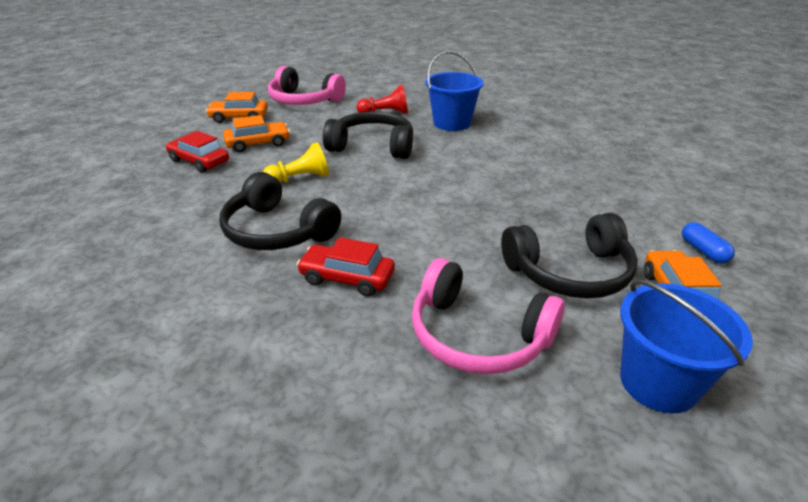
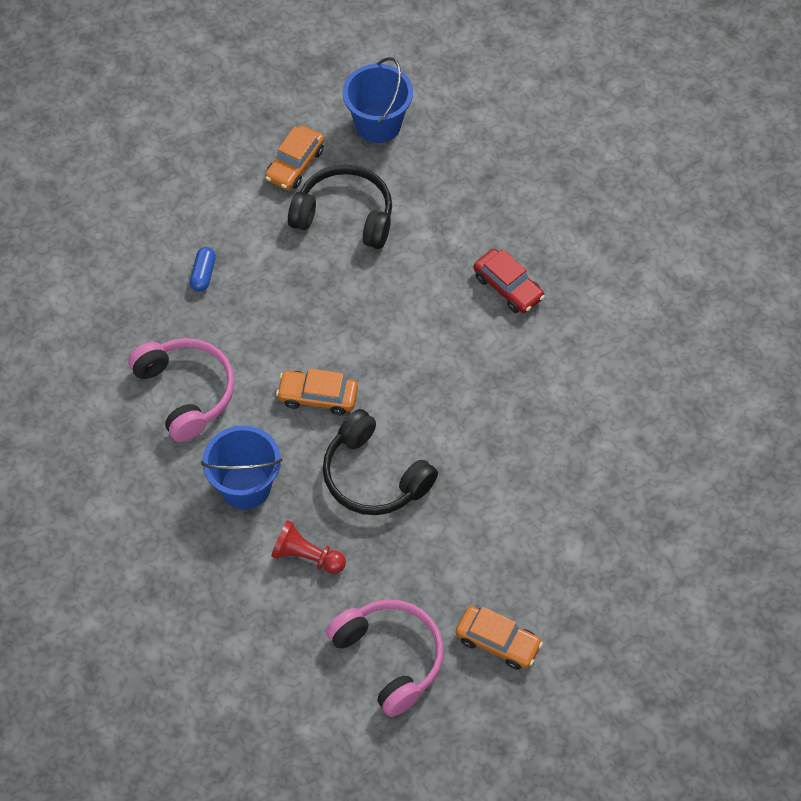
camera: 150 degrees left, 25 degrees up
(199, 161) = (576, 537): red car -> none
(258, 143) = (499, 550): orange car -> orange car (318, 397)
(277, 231) = (538, 369): black headphones -> none
(300, 179) = (484, 446): yellow pawn -> none
(477, 336) = (453, 198): pink headphones -> pink headphones (186, 392)
(703, 251) = (226, 186): blue capsule -> blue capsule (203, 274)

